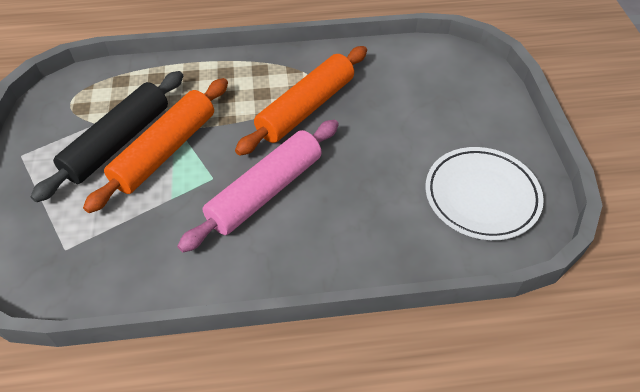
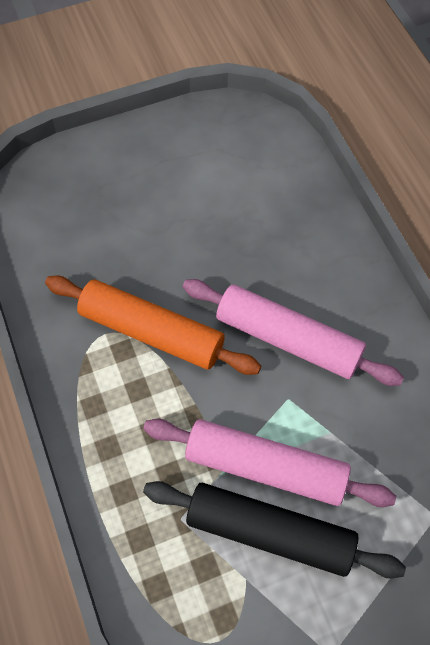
camera: 105 degrees left, 10 degrees up
(165, 151) = (265, 468): orange rolling pin -> pink rolling pin
(481, 196) = (231, 155): white plate -> none

